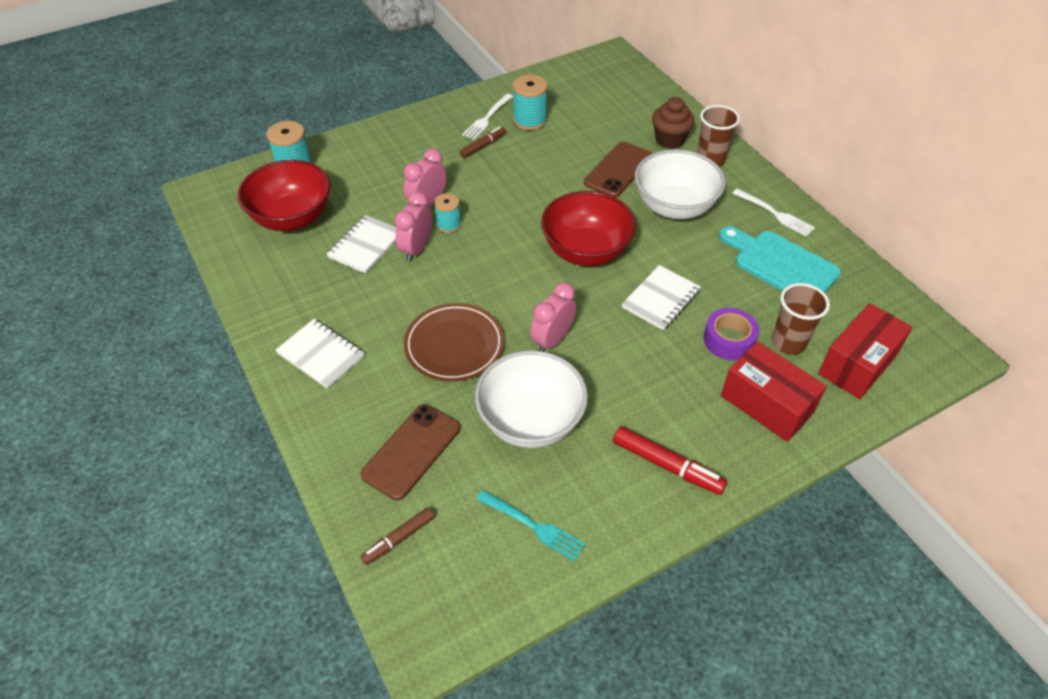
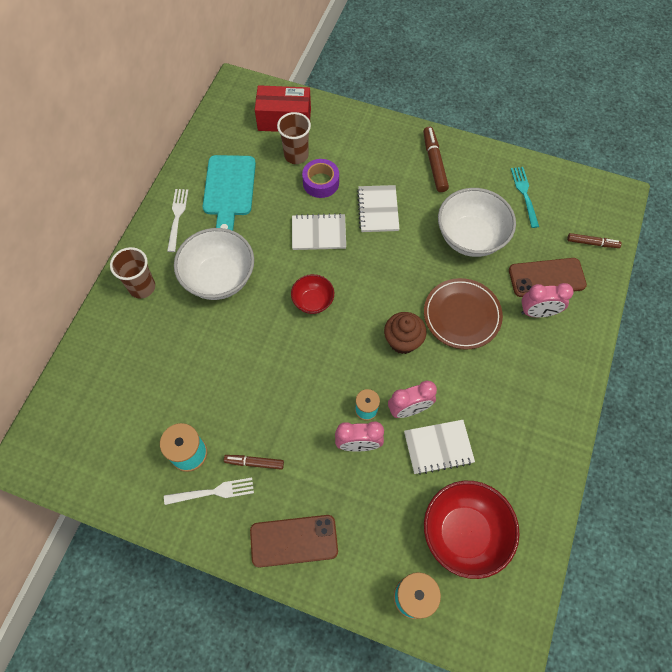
camera: 130 degrees left, 15 degrees up
(321, 355) = (544, 384): white notebook -> white notebook (378, 210)
(552, 340) = (406, 267): pink clock -> pink clock (538, 312)
(586, 251) = (313, 301): red bowl -> red bowl, size x0.54
(618, 170) = (204, 340): brown phone -> brown phone (294, 540)
(667, 466) = (434, 163): red marker -> brown marker
(669, 140) = (136, 329): brown cupcake -> brown cupcake (403, 341)
(766, 404) = (352, 143): red box -> none

